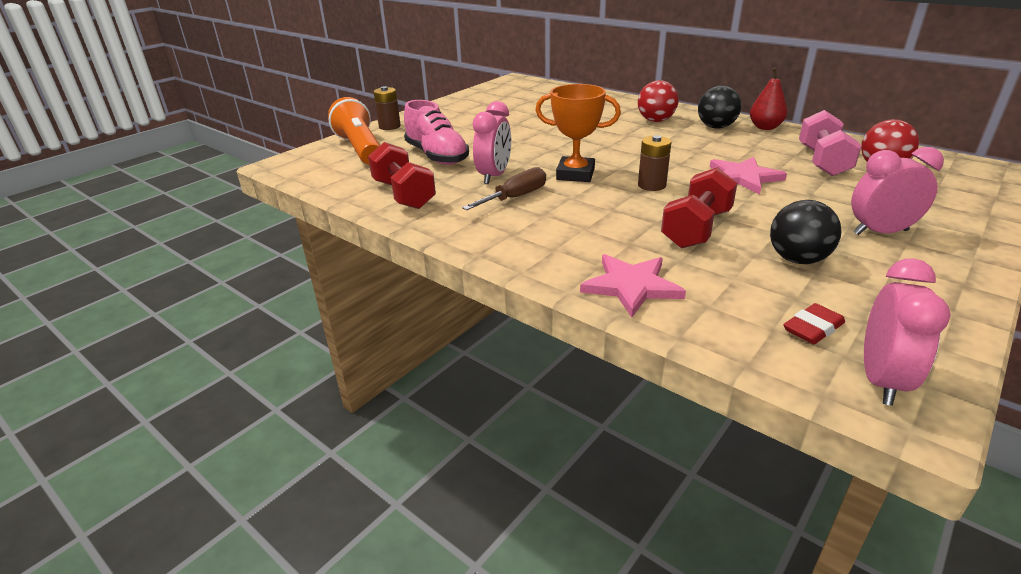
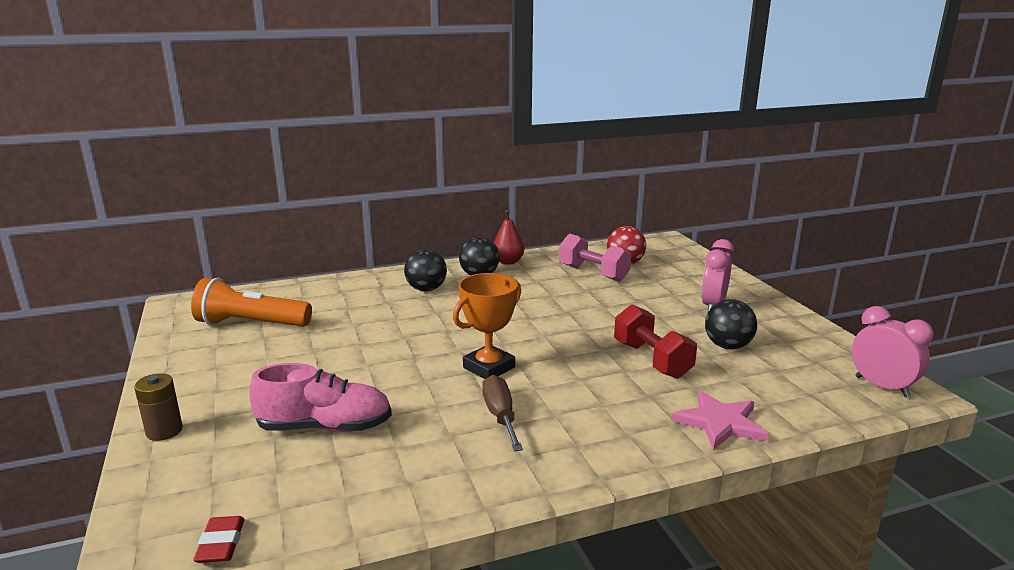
camera: 60 degrees left, 10 degrees down
(360, 149) = (204, 477): orange flashlight -> orange flashlight (251, 324)
(403, 195) = (404, 484): red dumbbell -> none
(494, 176) = (433, 410): pink clock -> none
(651, 185) = (555, 344): brown battery -> none
(655, 121) = (426, 289): red ball -> black ball
(743, 177) = (585, 307): pink star -> none
(812, 328) = (817, 381): red eraser -> red eraser (221, 544)

